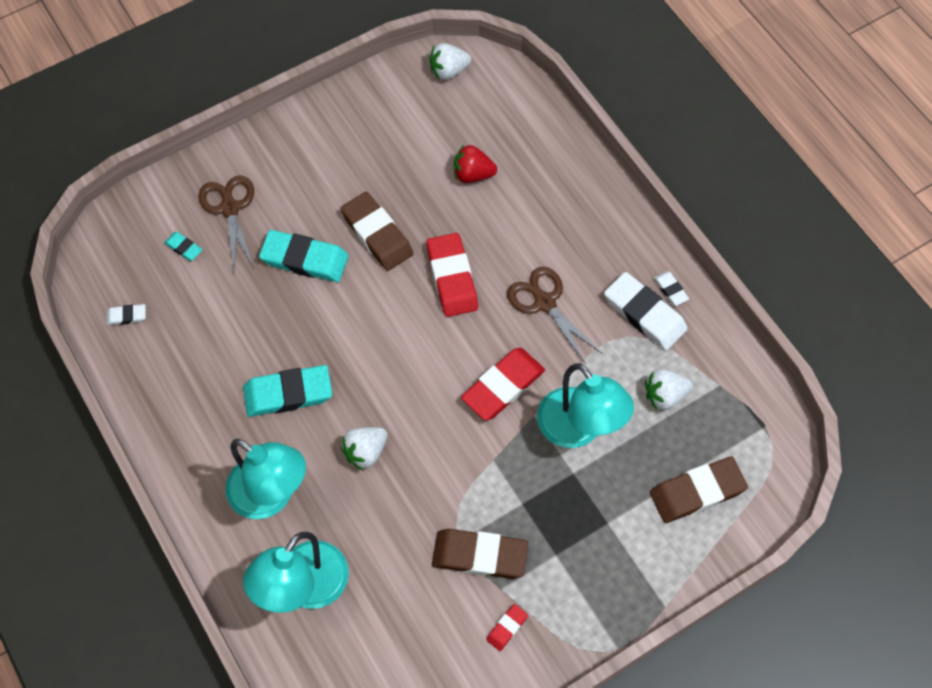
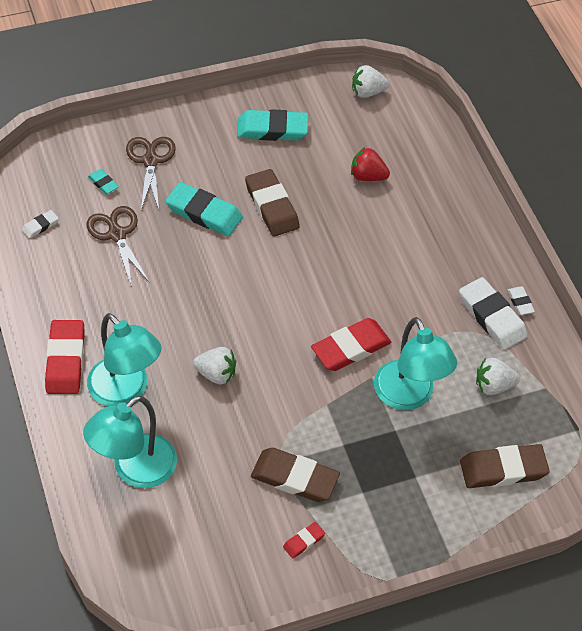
camera: 10 degrees right, 10 degrees down
(126, 316) = (40, 226): white eraser -> white eraser turned 45 degrees counterclockwise
(288, 393) = (162, 314): turquoise eraser -> turquoise eraser (272, 129)
(365, 452) = (216, 374): white strawberry -> white strawberry turned 135 degrees counterclockwise
(452, 278) = (328, 253): red eraser -> red eraser (65, 360)
(545, 303) = (405, 289): brown scissors -> brown scissors (117, 234)

